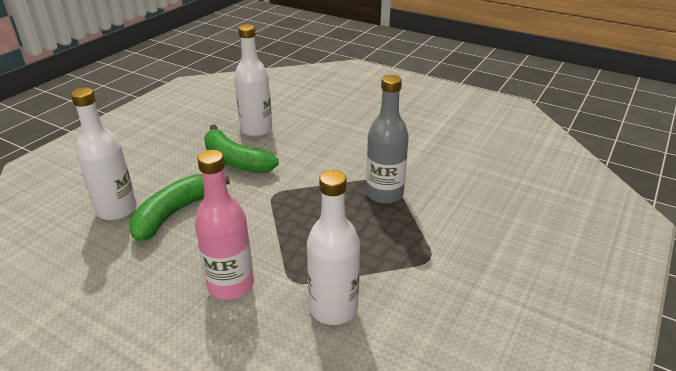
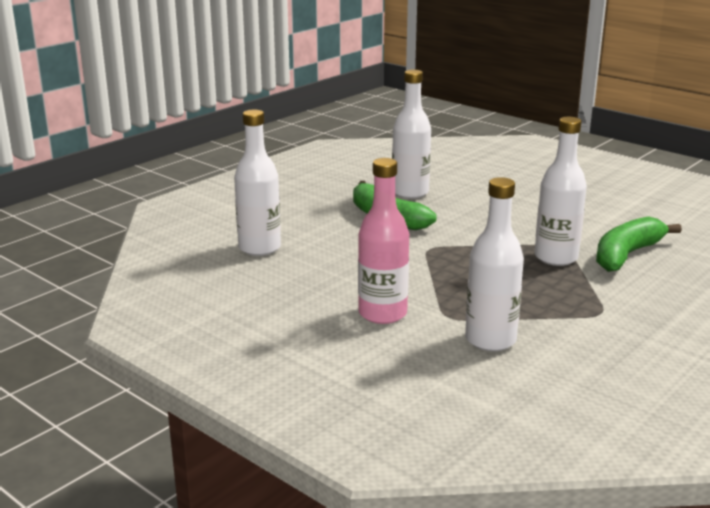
camera: 10 degrees right, 10 degrees down
(174, 213) = (321, 255): green banana -> green banana (627, 255)
(384, 194) = (556, 257): grey bottle -> white bottle

